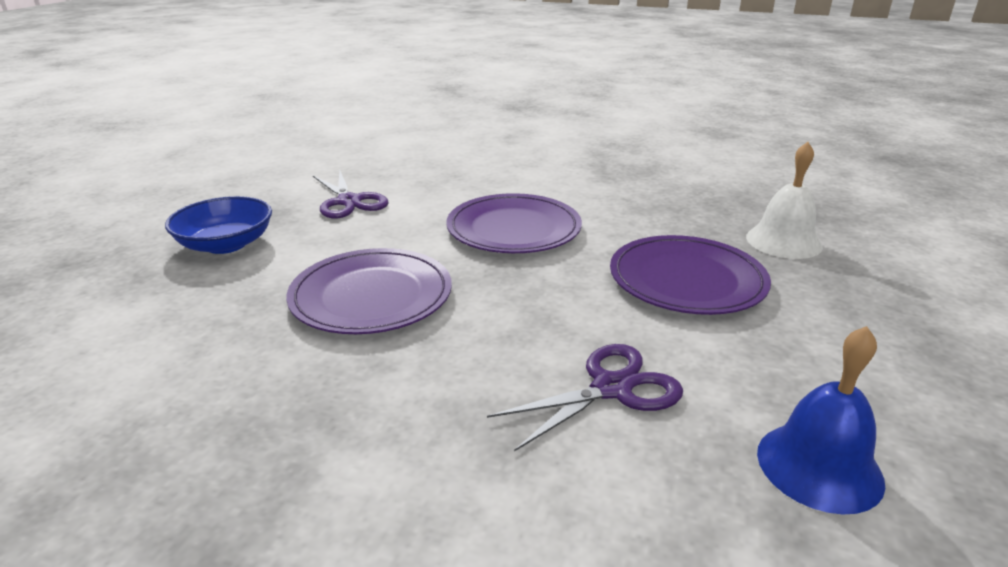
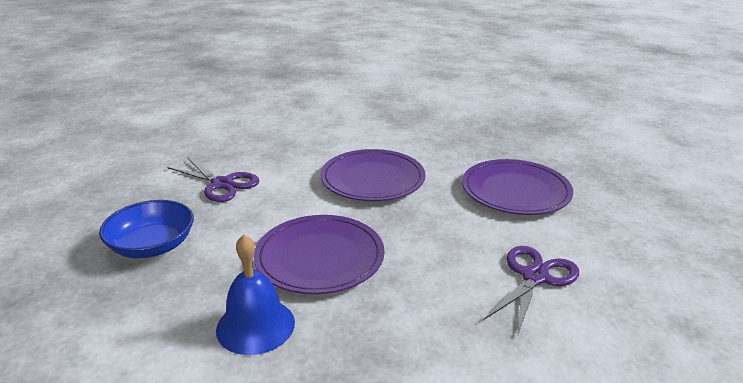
camera: 25 degrees left, 0 degrees up
(783, 241) = (547, 150): white bell -> none
(819, 466) = (674, 288): blue bell -> blue bell (255, 325)

